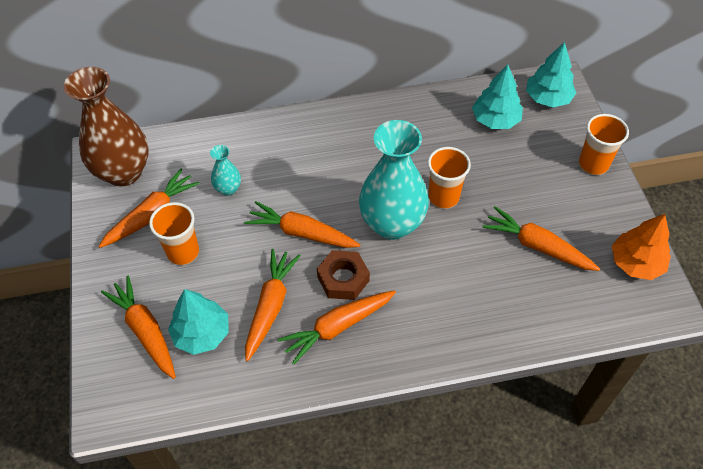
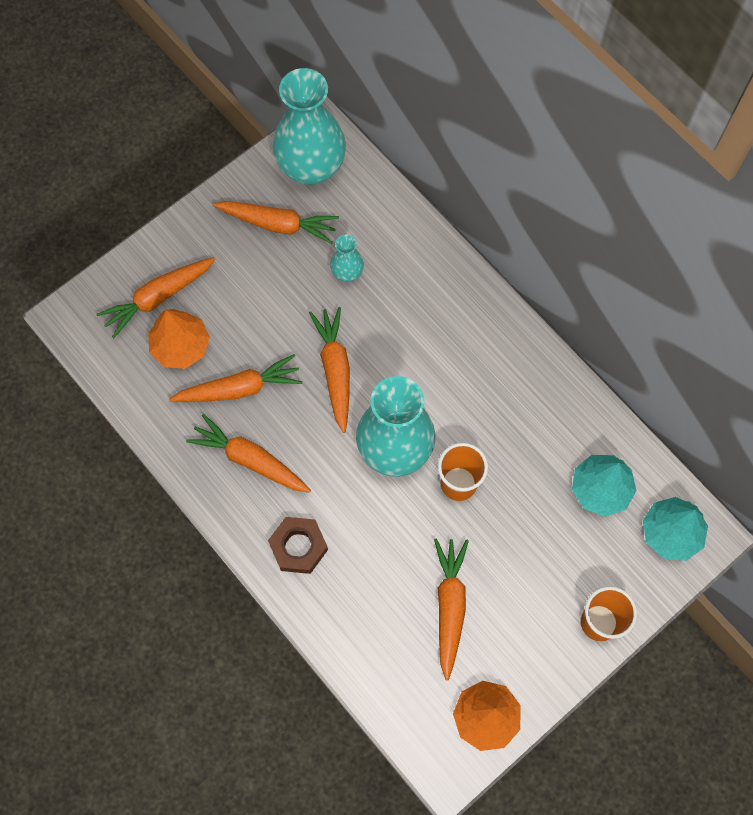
camera: 60 degrees right, 15 degrees up
(124, 172) = (311, 167): brown vase -> turquoise vase
(145, 331) = (158, 298): orange carrot -> orange carrot turned 150 degrees counterclockwise
(183, 252) = (253, 278): orange cup -> none
(202, 333) = (181, 346): turquoise tree -> orange tree
(343, 279) = (304, 436): brown nut -> brown nut (298, 547)

